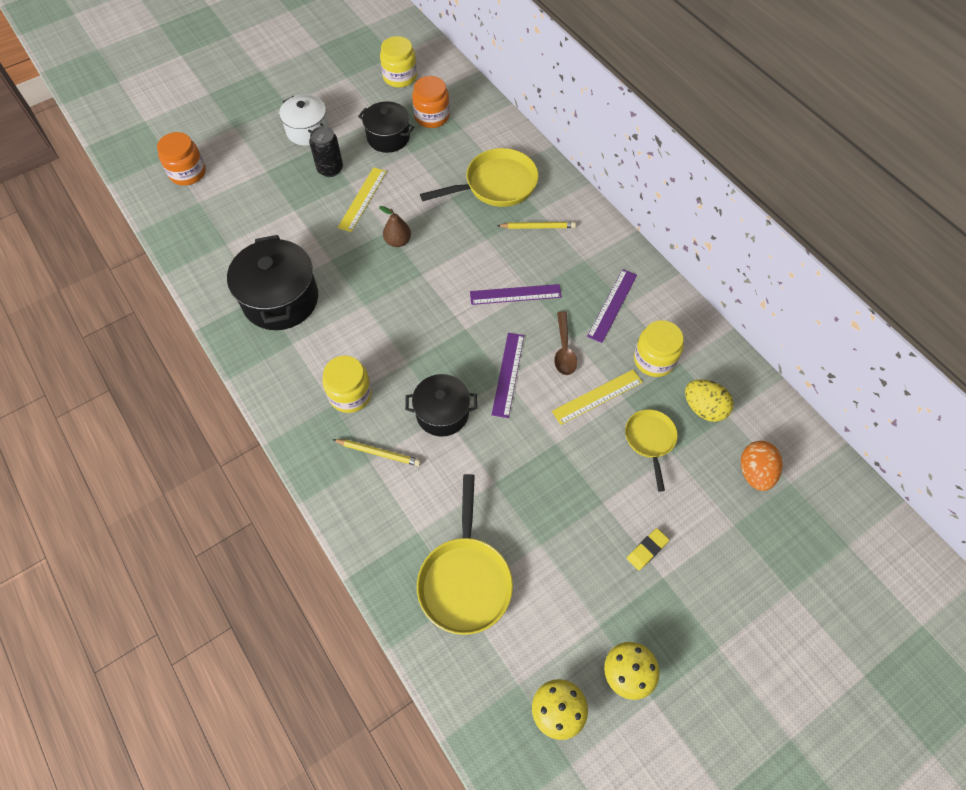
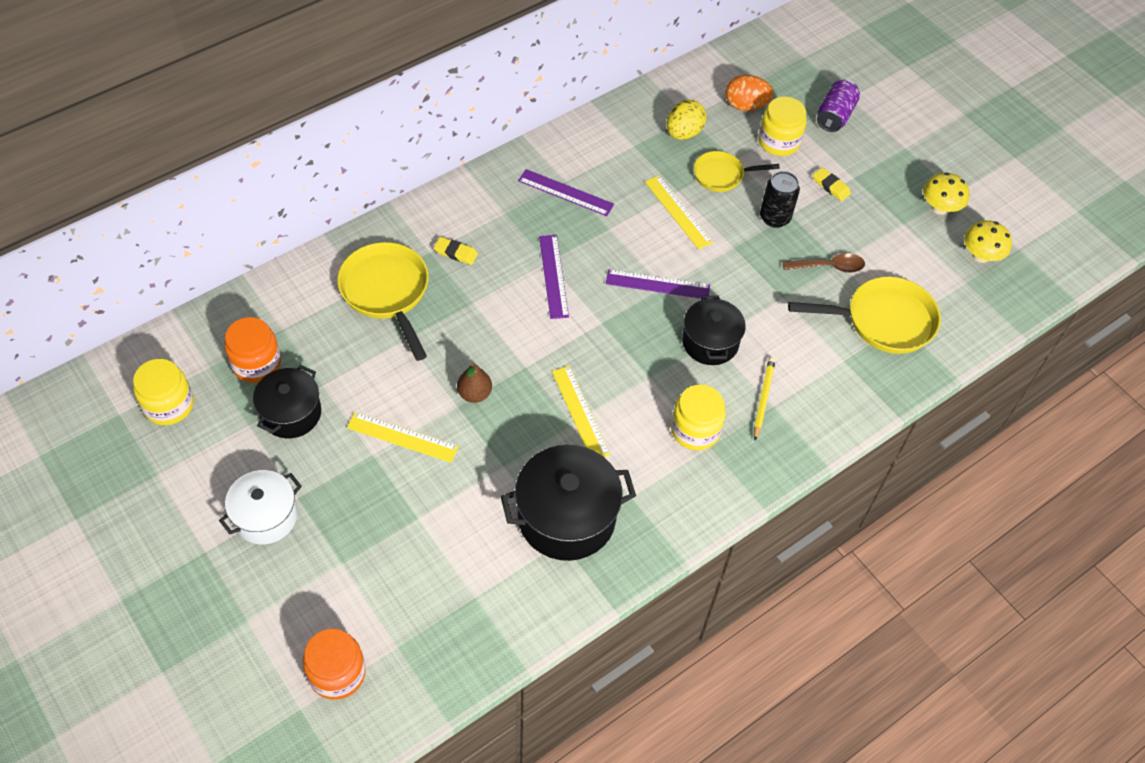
camera: 95 degrees left, 5 degrees down
(330, 169) = (345, 480): black can -> black can (774, 218)
(375, 310) = (580, 412): none -> yellow ruler
(538, 227) = (456, 253): yellow pencil -> yellow eraser
(564, 350) = (624, 236): brown spoon -> brown spoon (829, 267)
(654, 359) = (631, 164): yellow jar -> yellow jar (778, 141)
(757, 569) = (835, 116): none -> purple can

